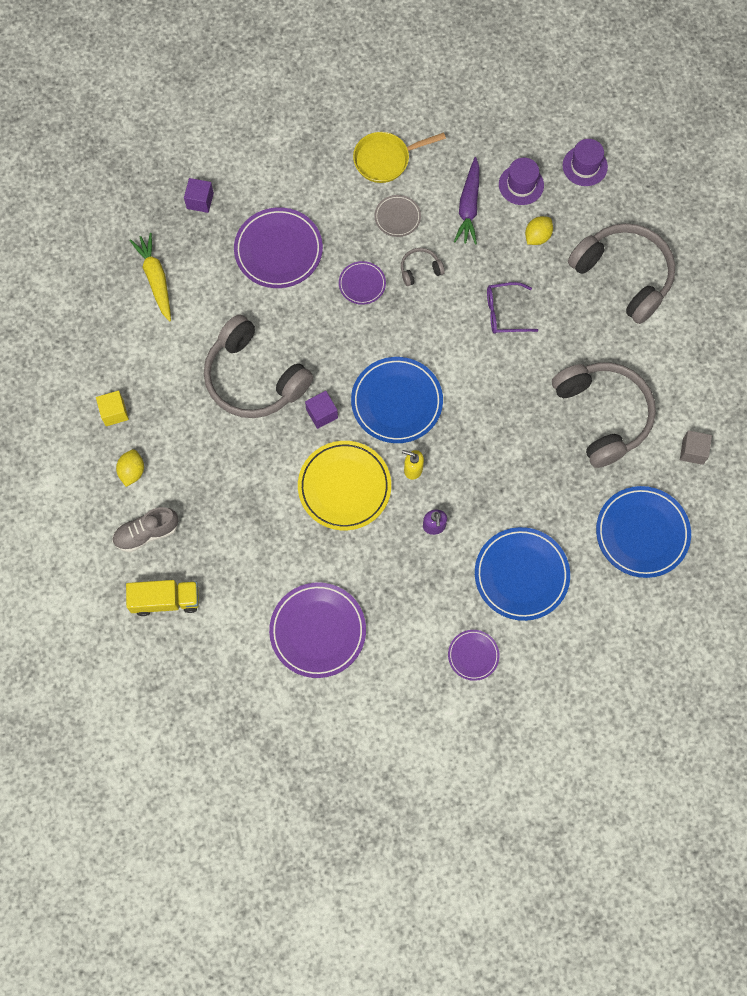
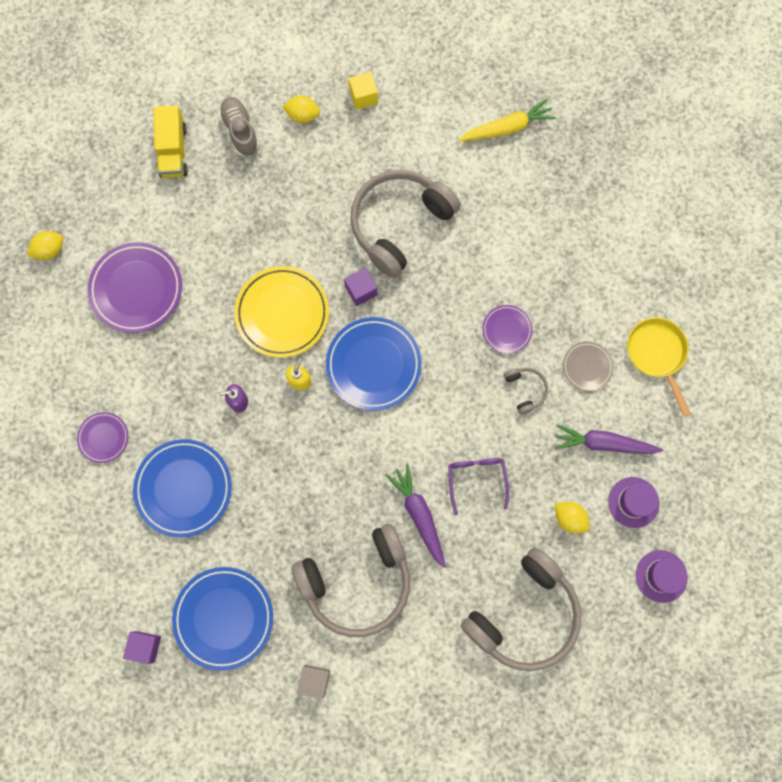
camera: 90 degrees right, 5 degrees up
(200, 201) = (598, 166): purple cube -> purple cube (145, 646)
(273, 723) = (50, 250): none -> yellow lemon
(278, 250) = (543, 245): purple plate -> none
(539, 362) = (419, 515): none -> purple carrot

